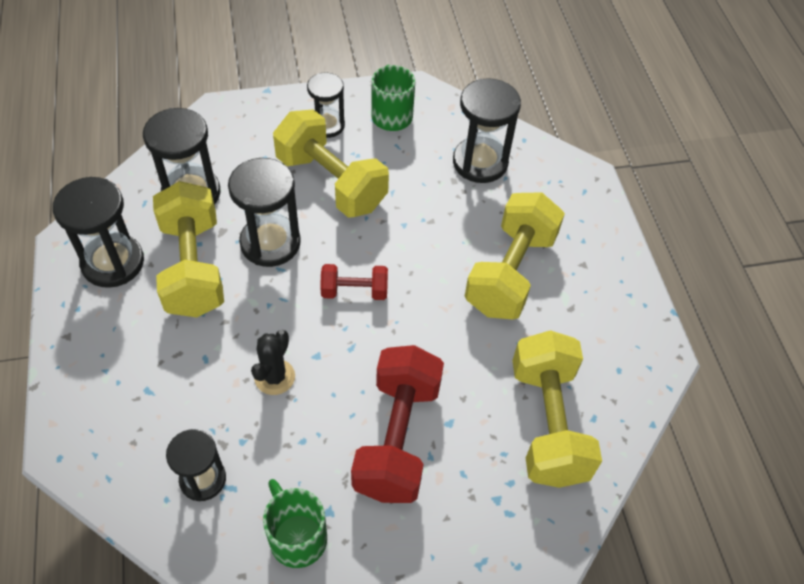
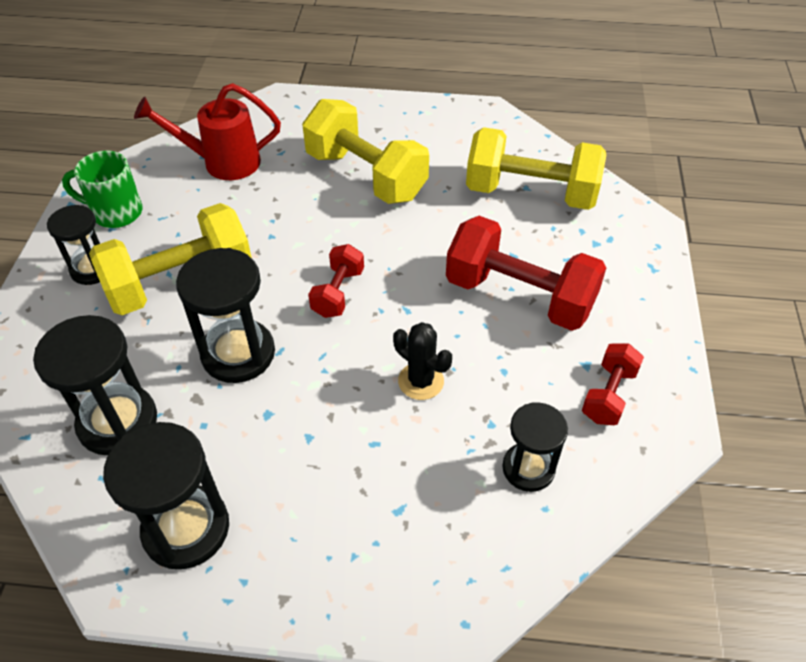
camera: 70 degrees left, 5 degrees down
(193, 267) = (237, 436): yellow dumbbell -> none
(297, 537) = (608, 395): green mug -> red dumbbell
(480, 162) = (222, 162): black hourglass -> red watering can

